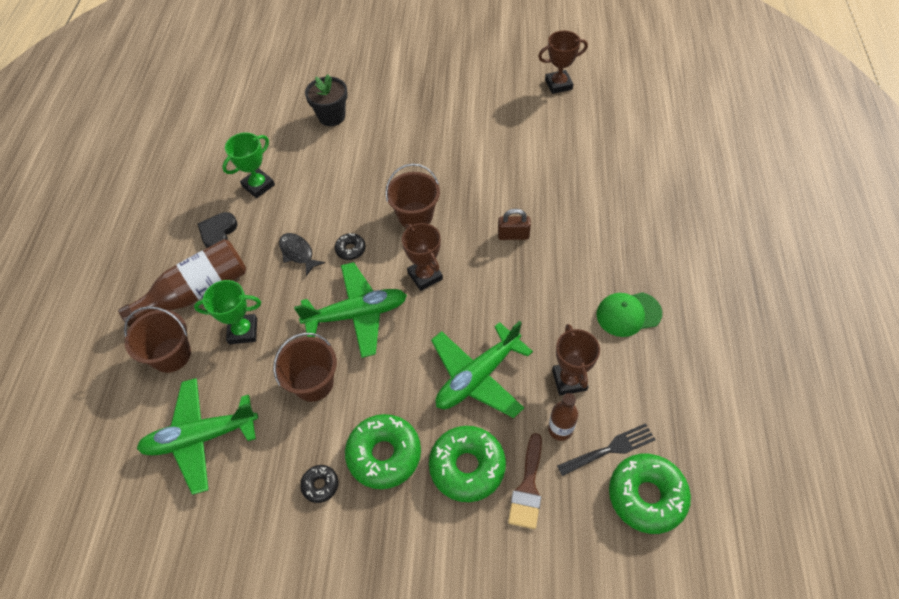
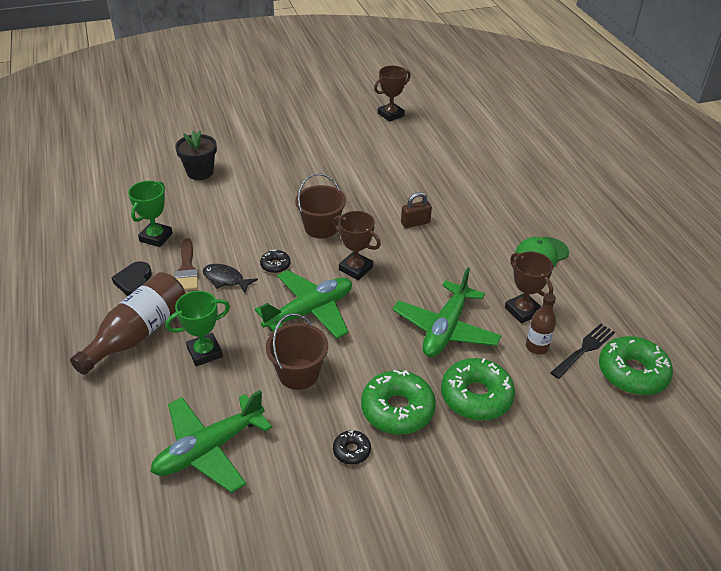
camera: 25 degrees left, 15 degrees down
(171, 355) = (139, 391): brown bucket -> none
(528, 487) = (536, 396): brown brush -> brown brush (187, 269)

